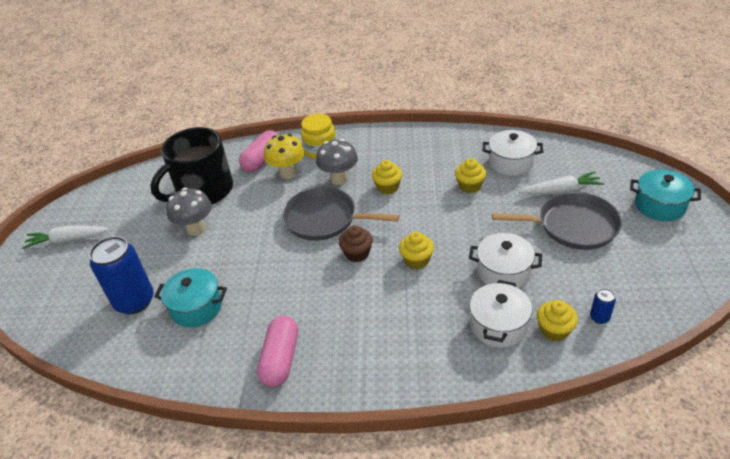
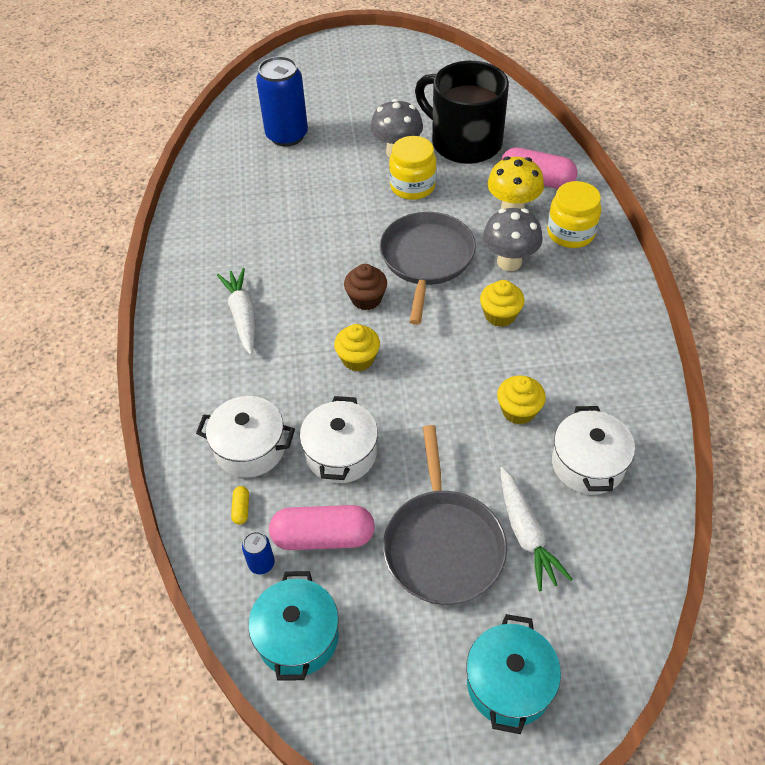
camera: 80 degrees right, 10 degrees up
(67, 240) = (370, 64): white carrot -> white carrot (242, 316)
(196, 307) = (279, 181): turquoise pot -> turquoise pot (298, 637)
(241, 222) = (412, 186): none -> yellow jar
(280, 359) = (209, 258): pink capsule -> pink capsule (323, 537)
(554, 330) = (241, 509): yellow cupcake -> yellow capsule

